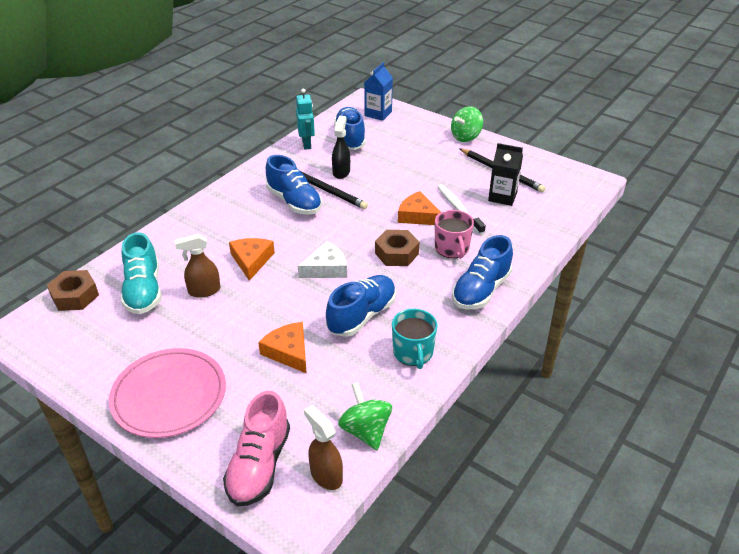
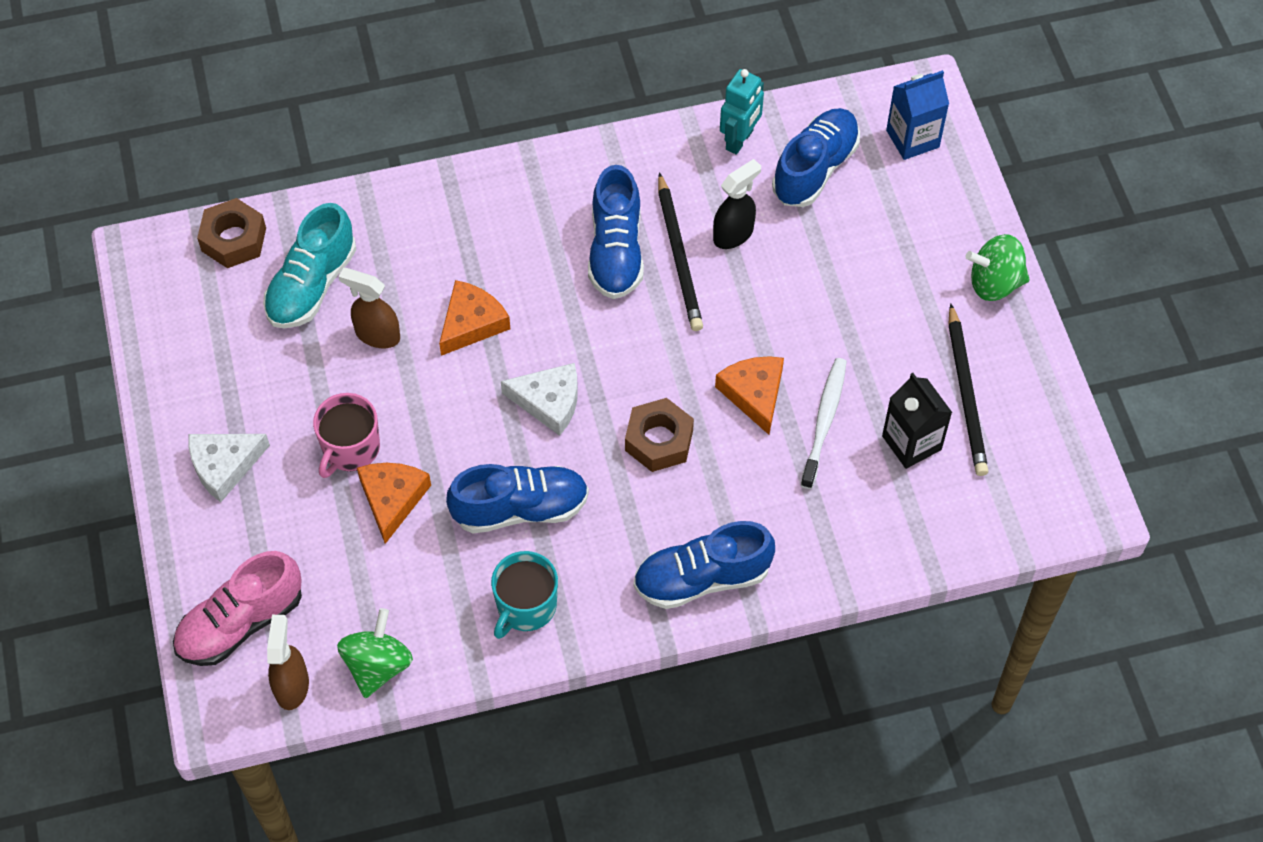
camera: 40 degrees right, 20 degrees up
(169, 395) = (224, 466): pink plate -> white cheese
(452, 248) = (739, 484): pink mug -> pink mug (350, 448)

